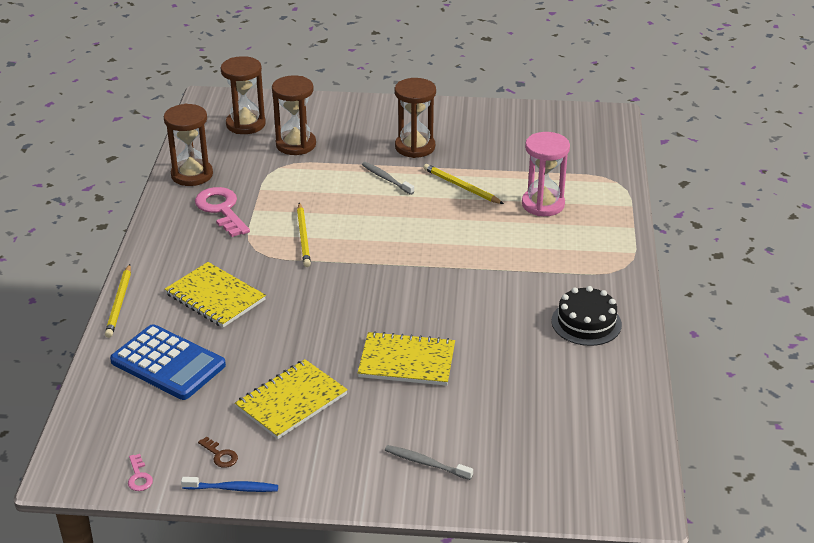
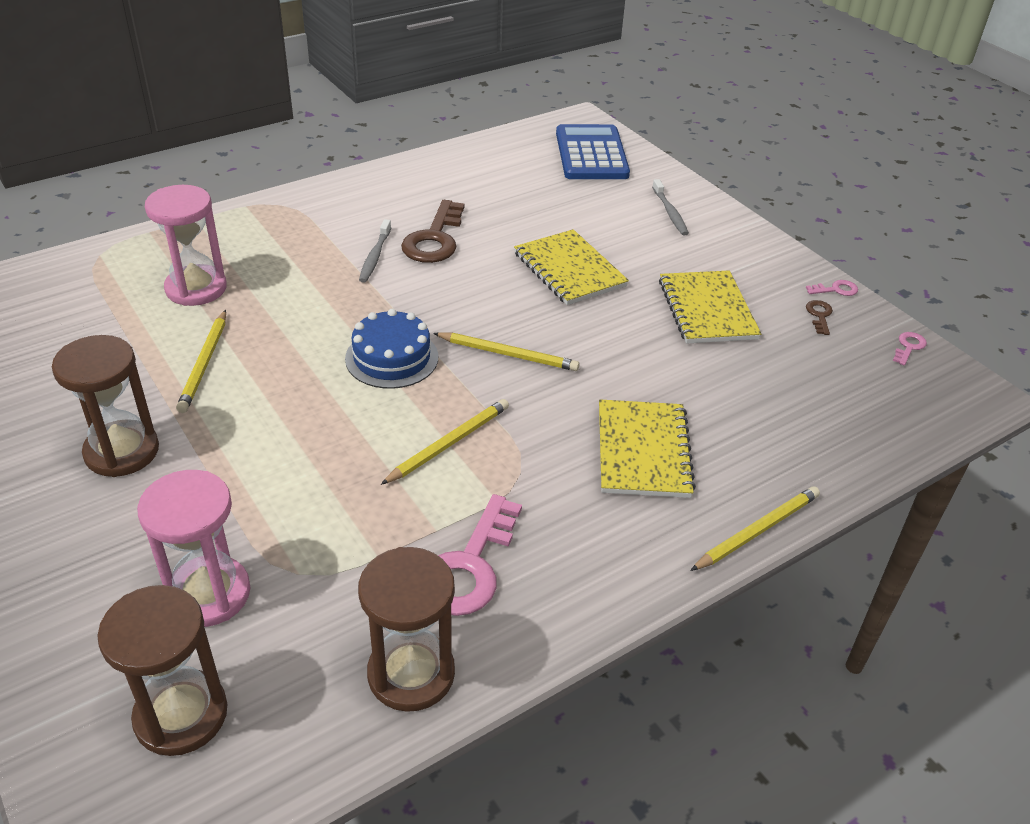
camera: 130 degrees left, 5 degrees up
(168, 363) = (778, 419): blue calculator -> blue calculator (591, 154)
(233, 488) = (836, 290): blue toothbrush -> pink key
(291, 401) = (707, 309): yellow notebook -> yellow notebook turned 75 degrees clockwise
(296, 144) = (208, 594): brown hourglass -> pink hourglass
(349, 290) = (508, 354): none -> yellow pencil
(386, 179) = (238, 438): grey toothbrush -> grey toothbrush (375, 256)
(396, 247) = (392, 358): none -> blue cake
(510, 317) = (434, 239): none -> brown key
(586, 322) = (395, 198): black cake -> none

